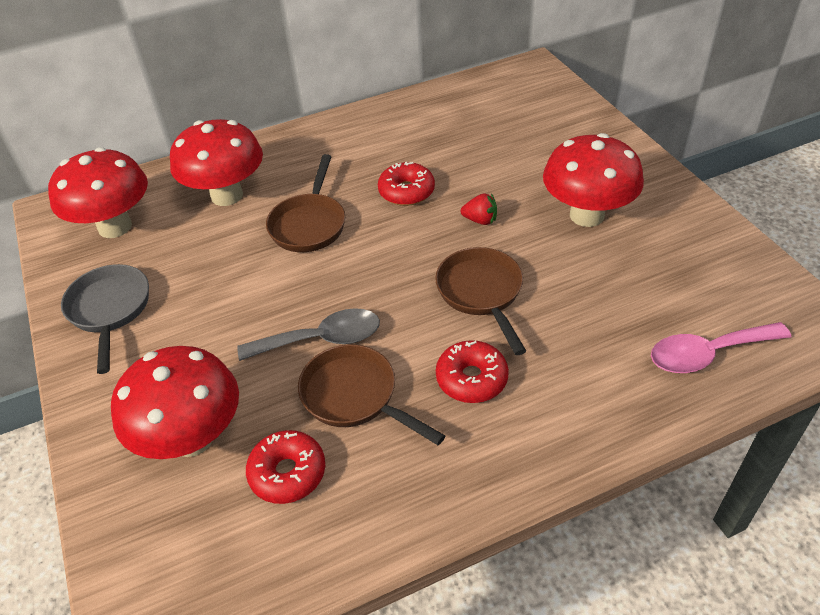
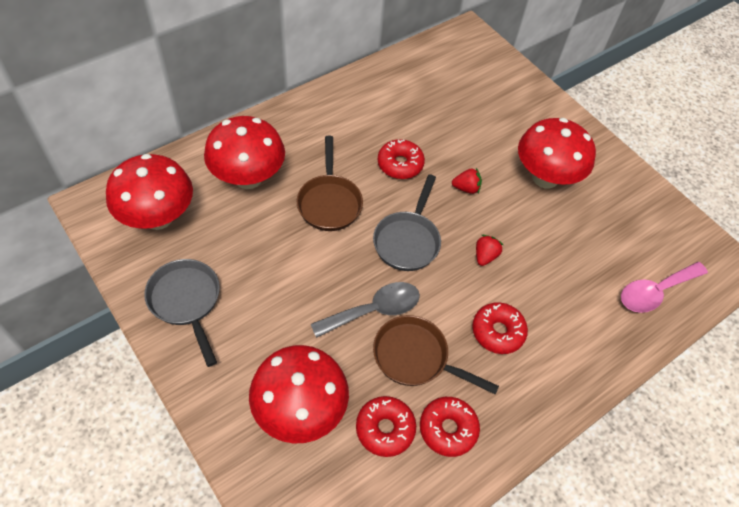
camera: 20 degrees left, 10 degrees up
(368, 484) = (448, 429): none -> red donut
(389, 269) = (408, 240): none -> grey pan
(481, 293) = (485, 256): brown pan -> red strawberry

